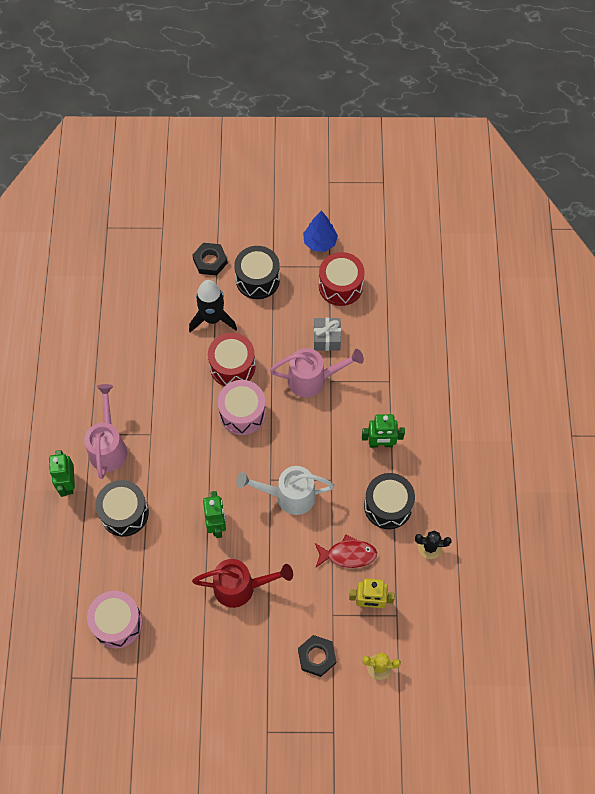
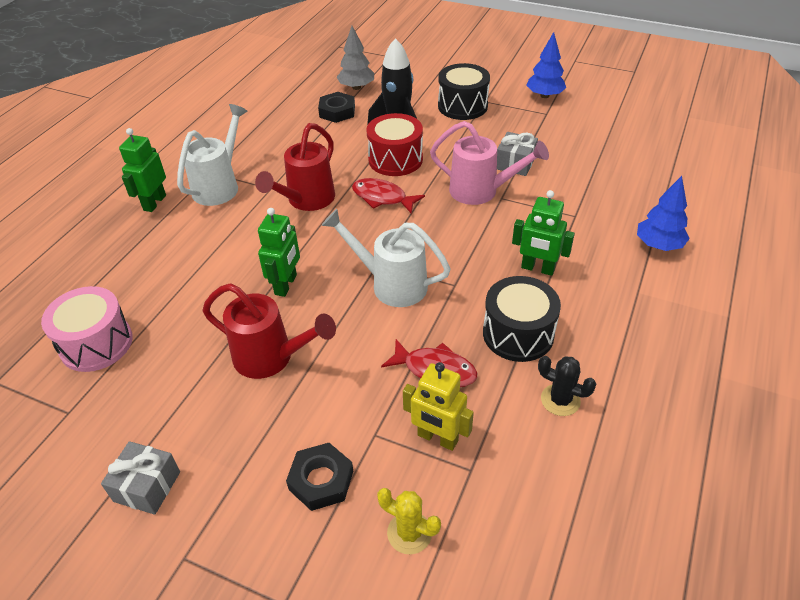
camera: 25 degrees right, 20 degrees down
(108, 447) = (219, 186): pink watering can -> white watering can
(124, 513) = (191, 243): black drum -> none
(155, 284) = (356, 87): none -> grey tree
(186, 437) = (307, 200): none -> red watering can
(210, 261) = (421, 84): black nut -> black nut (337, 111)
(219, 702) = (147, 486): none -> grey gift
(242, 413) = (382, 198): pink drum -> red fish
(340, 286) = (552, 129): red drum -> none
(454, 390) = (658, 245): none -> blue tree

